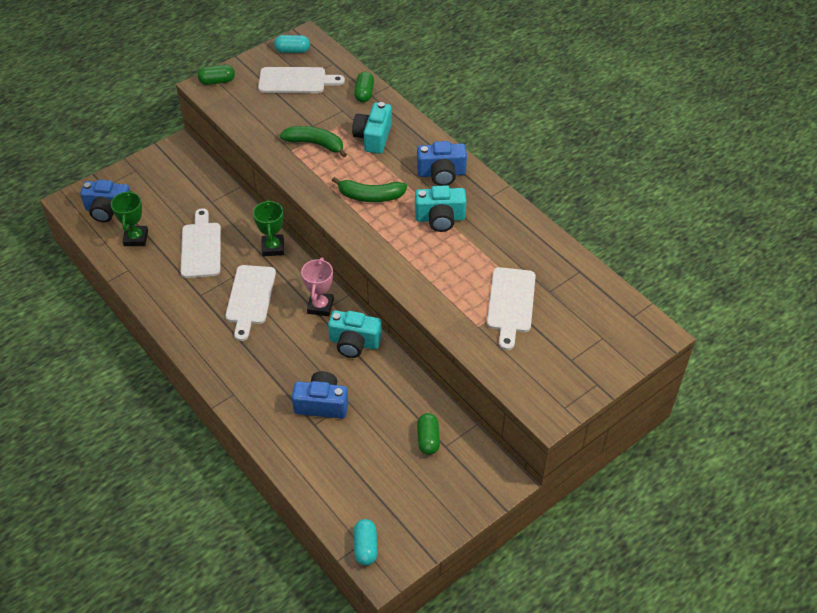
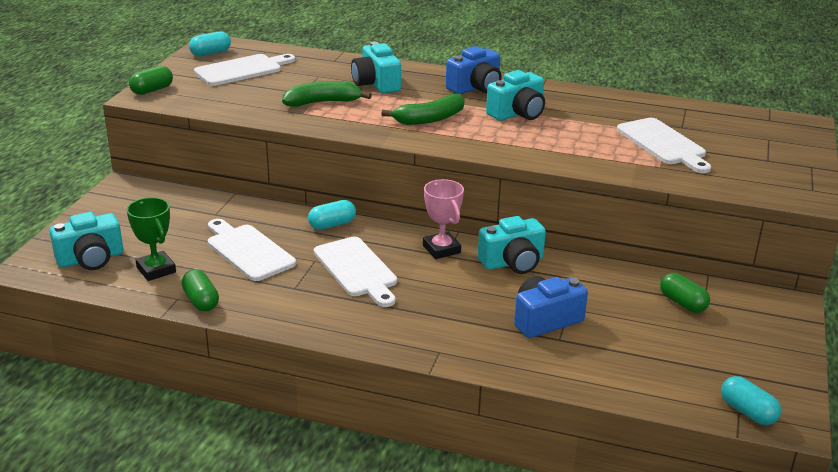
camera: 35 degrees left, 20 degrees down
(108, 210) = (91, 259): blue camera -> turquoise camera
(273, 247) = (332, 224): green trophy -> turquoise capsule
(364, 93) = (326, 61): green capsule -> green capsule (201, 301)

